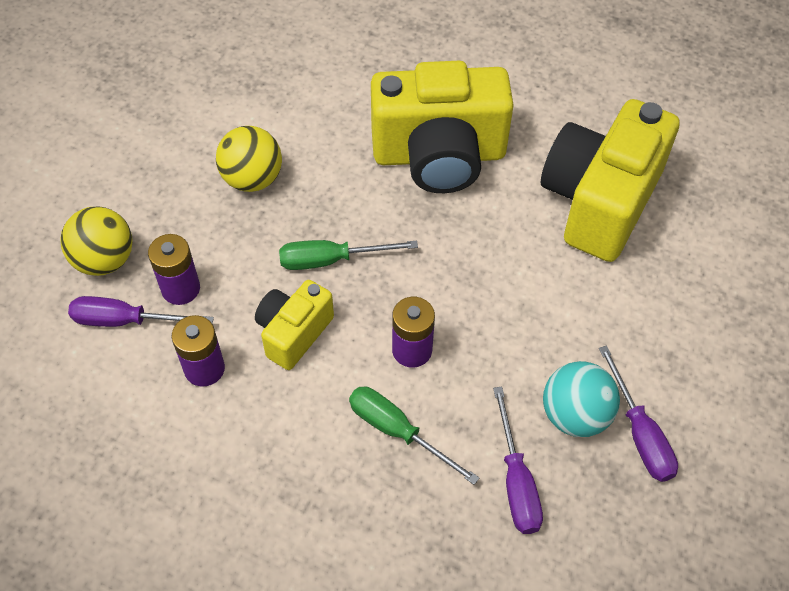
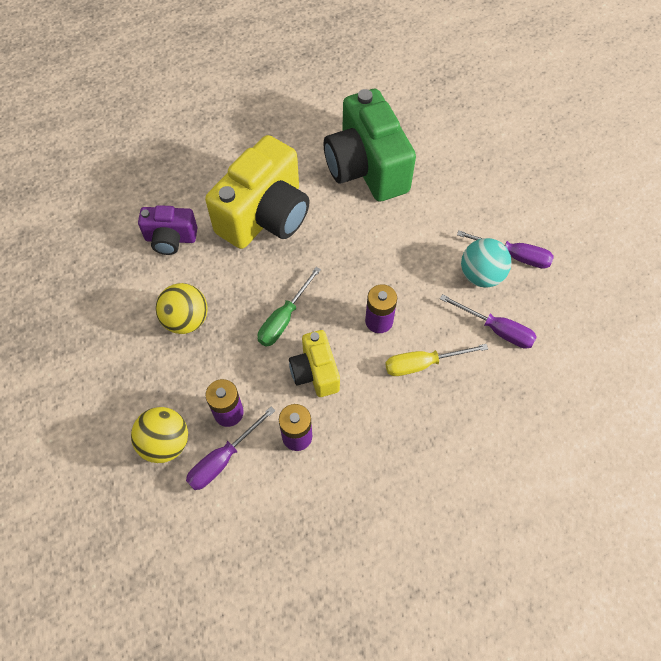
camera: 50 degrees left, 5 degrees up
(332, 99) = (171, 239): none -> purple camera
(397, 431) = (422, 364): green screwdriver -> yellow screwdriver
(599, 201) = (366, 168): yellow camera -> green camera

